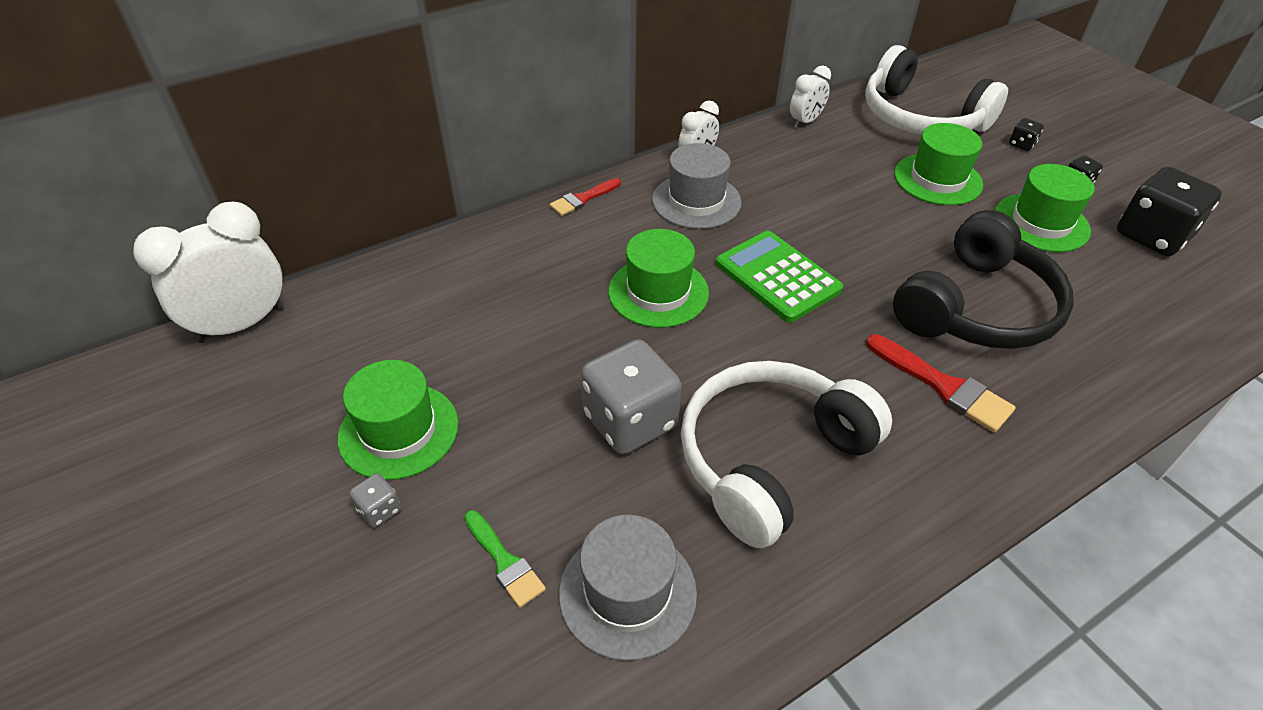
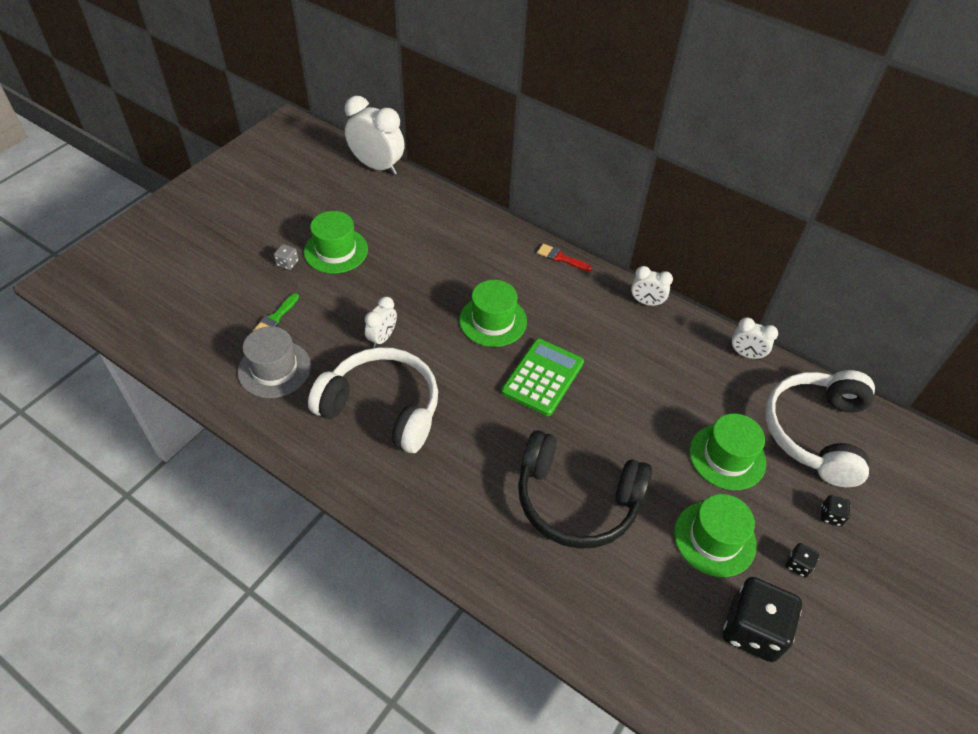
camera: 65 degrees right, 5 degrees up
(630, 421) = (382, 338): grey dice -> white clock
(696, 201) = (597, 315): grey hat -> none
(943, 386) = (484, 488): red brush -> none

